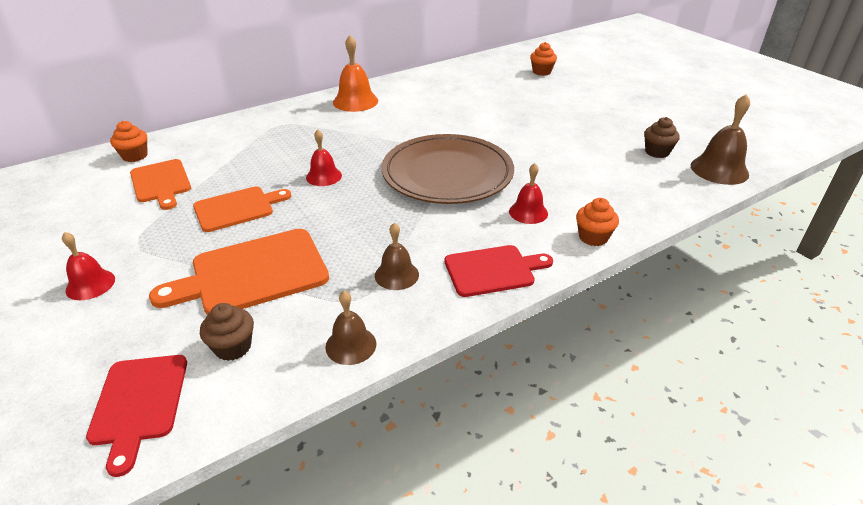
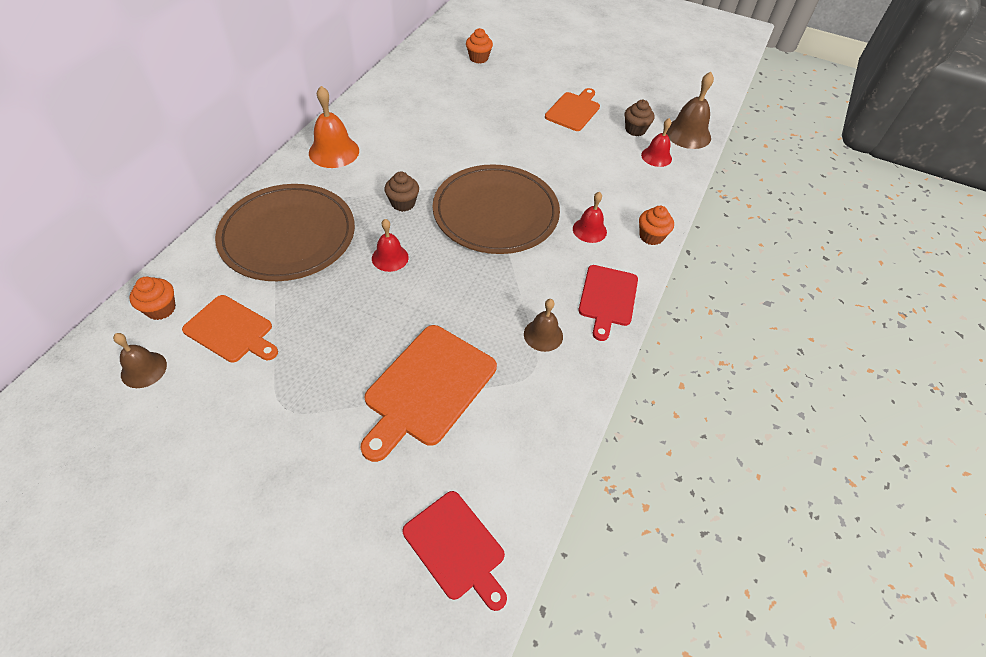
camera: 35 degrees left, 15 degrees up
(90, 284) = (288, 471): red bell -> red bell (656, 156)
(233, 347) = (480, 462): brown cupcake -> brown cupcake (403, 203)
(237, 208) = (343, 327): orange cutting board -> orange cutting board (573, 110)
(264, 141) = (288, 236): none -> brown plate
(351, 345) = (565, 414): brown bell -> brown bell (144, 369)
(493, 270) = (607, 298): red cutting board -> red cutting board turned 150 degrees clockwise

